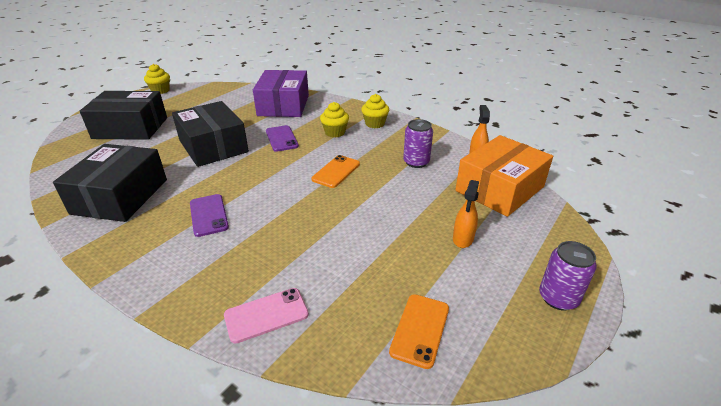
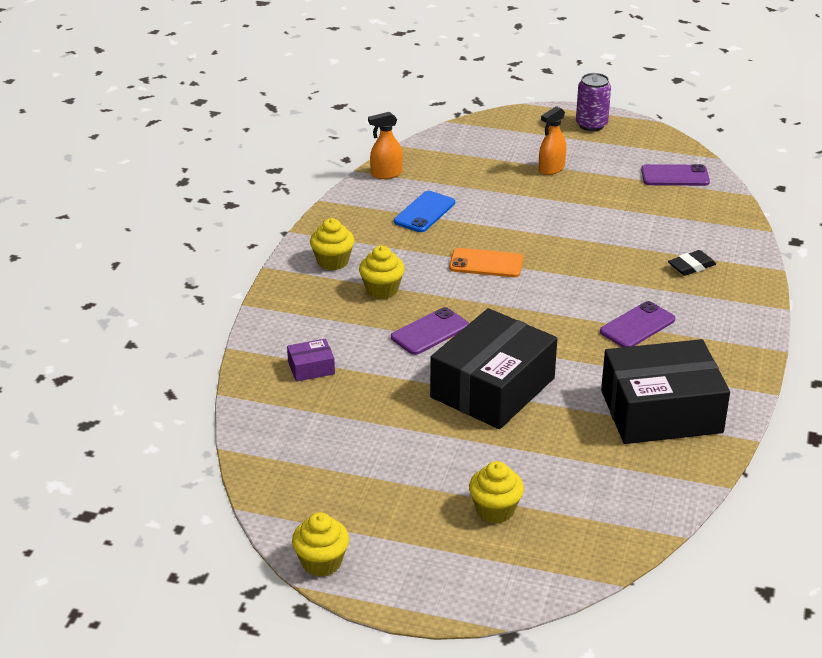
camera: 110 degrees left, 0 degrees up
(130, 128) = (495, 510): black box -> yellow cupcake
(253, 274) = (691, 266): none -> black eraser
(266, 315) = (725, 245): pink phone -> none
(283, 105) = (311, 368): purple box -> purple box, size x0.41
(416, 162) = (424, 212): purple can -> blue phone
(420, 330) = (675, 176): orange phone -> purple phone
(463, 239) = (551, 169): orange spray bottle -> orange spray bottle turned 135 degrees clockwise
(499, 189) = (447, 156): orange box -> none

